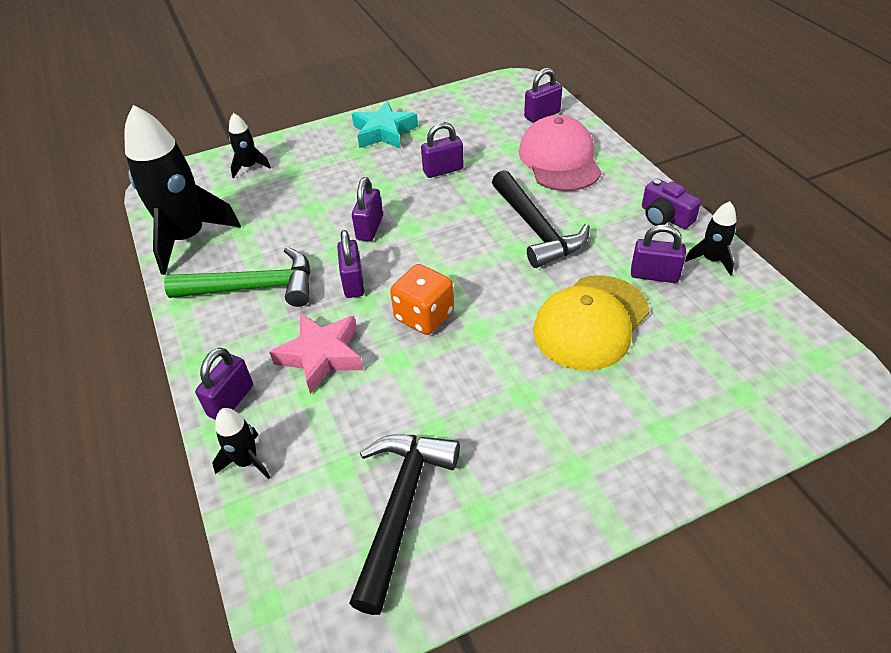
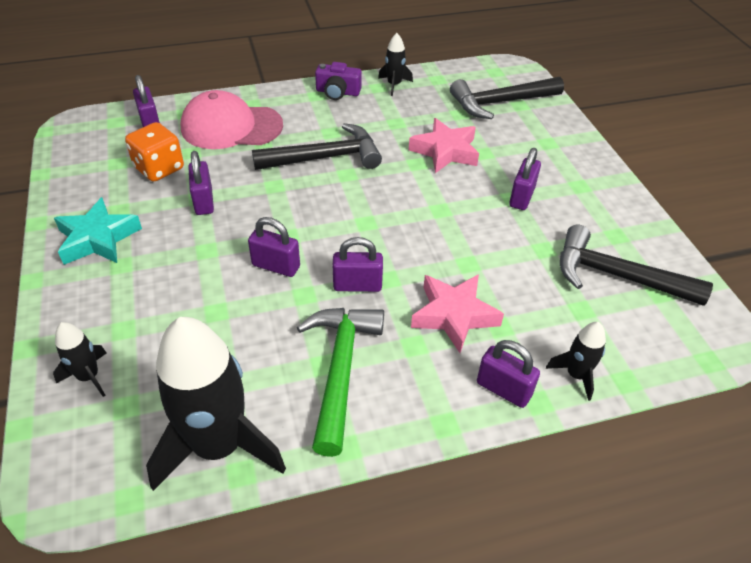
camera: 85 degrees left, 0 degrees up
(424, 316) = (417, 240): orange dice -> orange dice (159, 168)
(591, 322) = (445, 151): yellow cap -> pink star
(654, 275) = (402, 112): purple padlock -> purple padlock (522, 197)
(665, 217) = (337, 92): purple camera -> purple camera turned 45 degrees clockwise
(734, 369) = (500, 103): none -> black hammer

